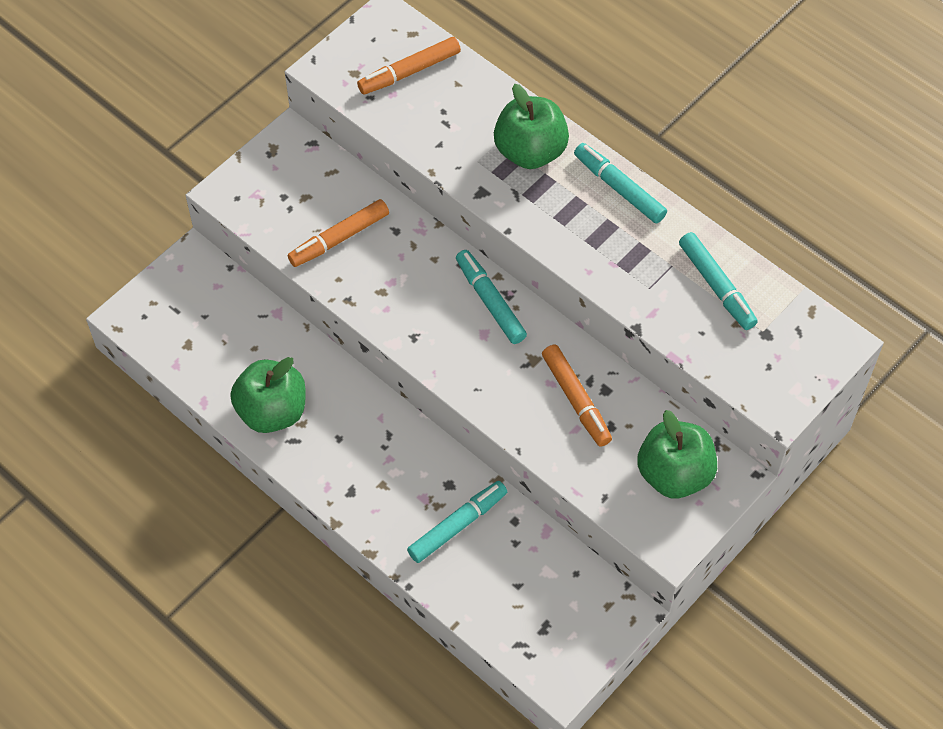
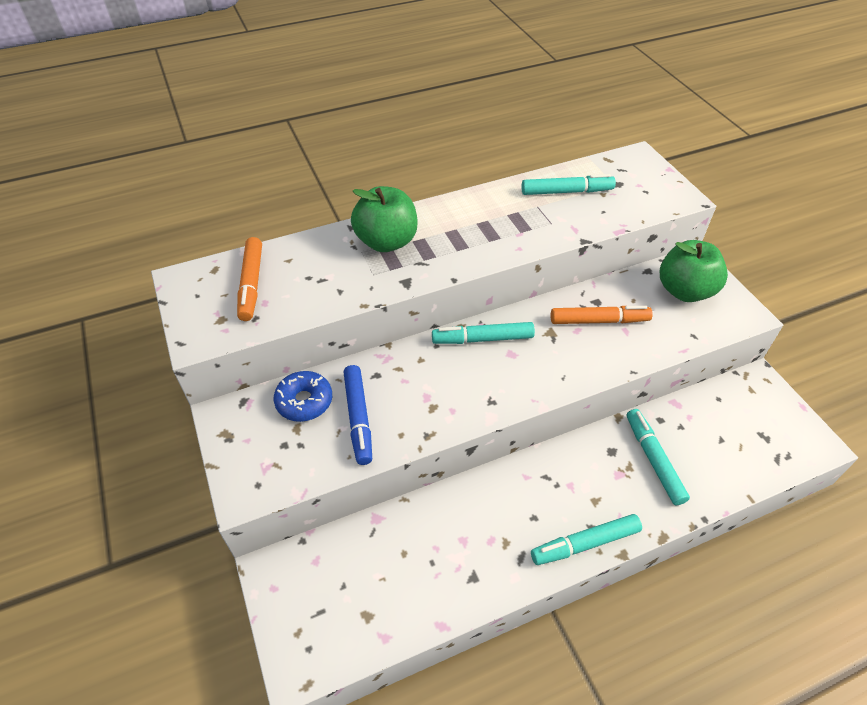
camera: 65 degrees left, 10 degrees down
(272, 411) = (481, 564): green apple -> none
(336, 188) = (304, 401): none -> blue donut
(339, 238) = (358, 418): orange marker -> blue marker
(619, 188) = (453, 208): turquoise marker -> turquoise marker (585, 543)

